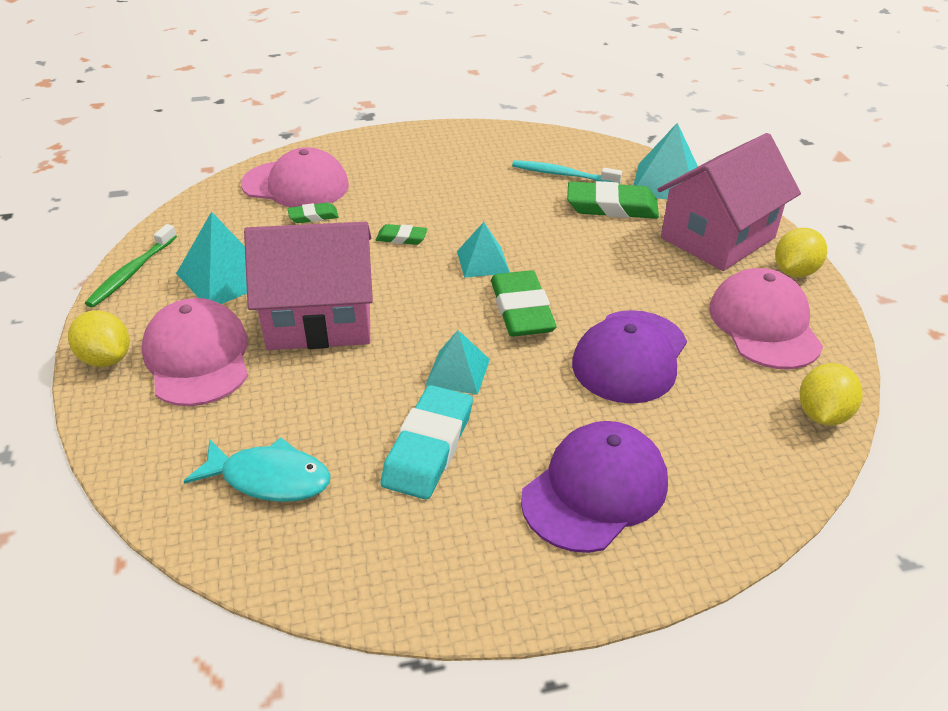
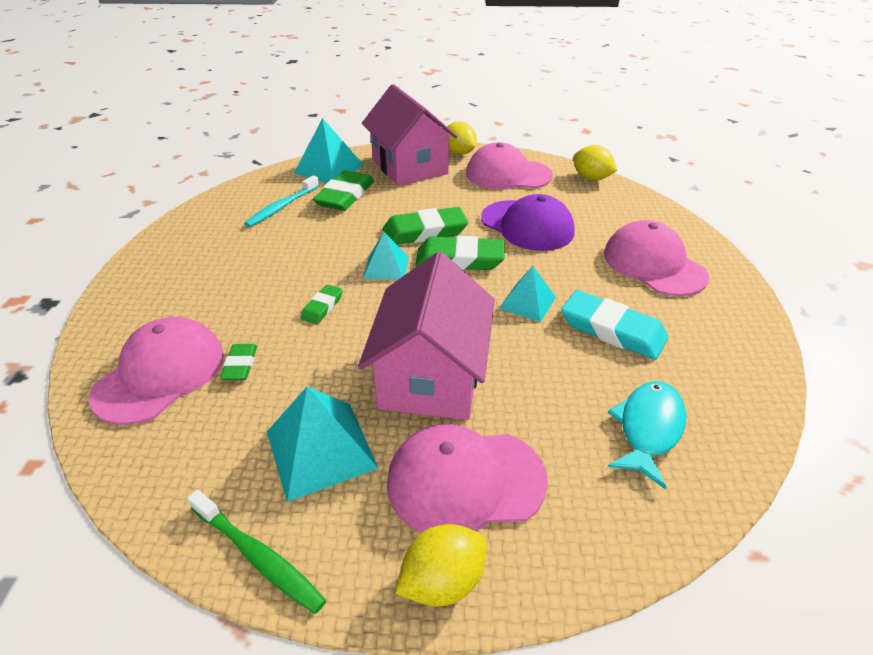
camera: 75 degrees left, 0 degrees up
(567, 275) = (425, 231): none -> green eraser
(595, 490) = (653, 264): purple cap -> pink cap

